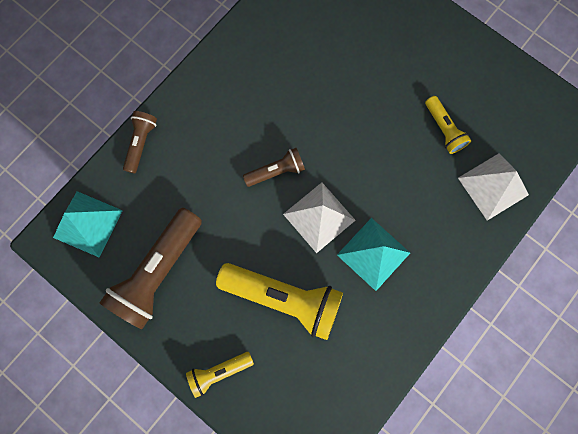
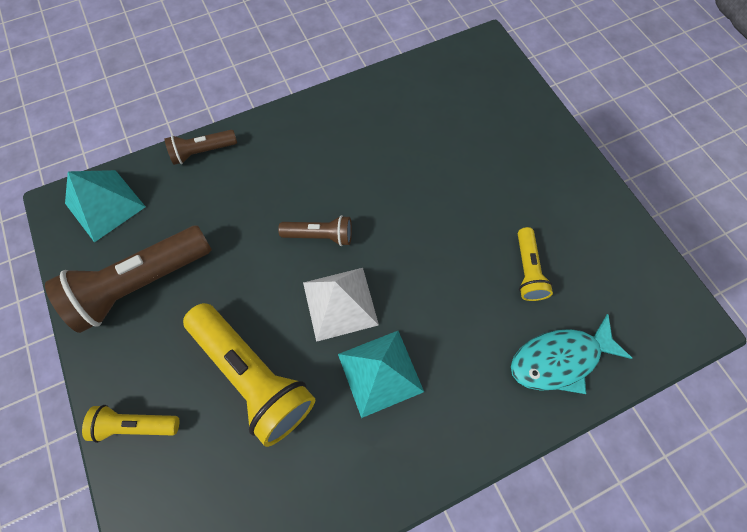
camera: 25 degrees right, 10 degrees down
(141, 143) = (202, 152): brown flashlight -> brown flashlight turned 150 degrees counterclockwise
(493, 186) = (560, 359): white pyramid -> turquoise fish

